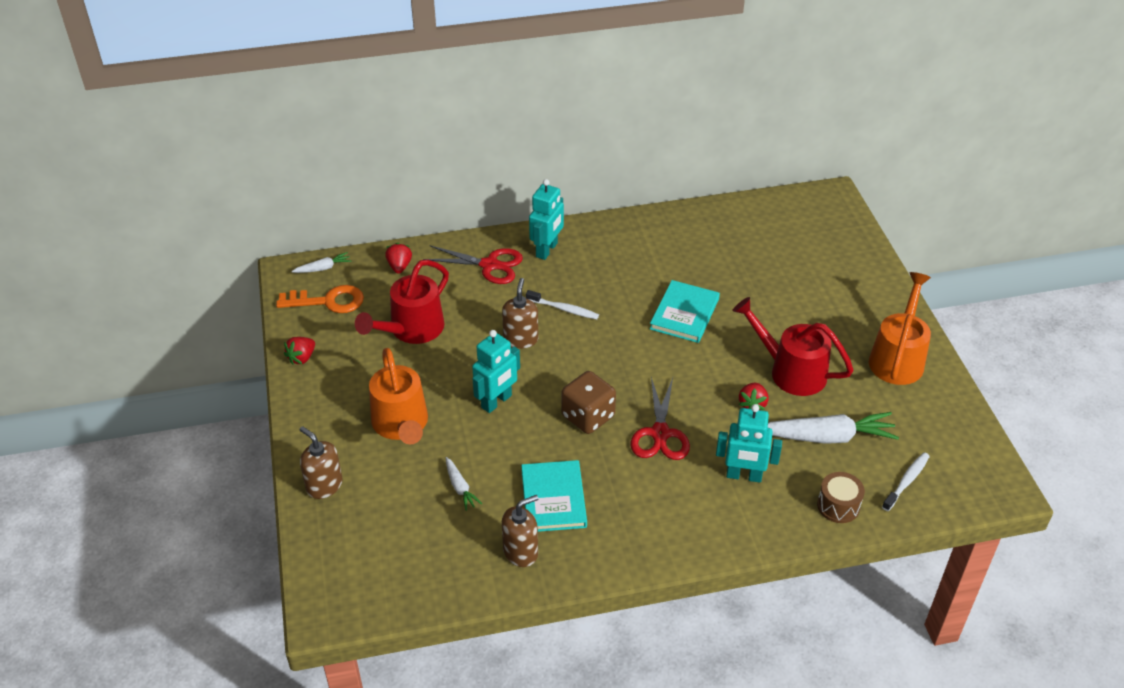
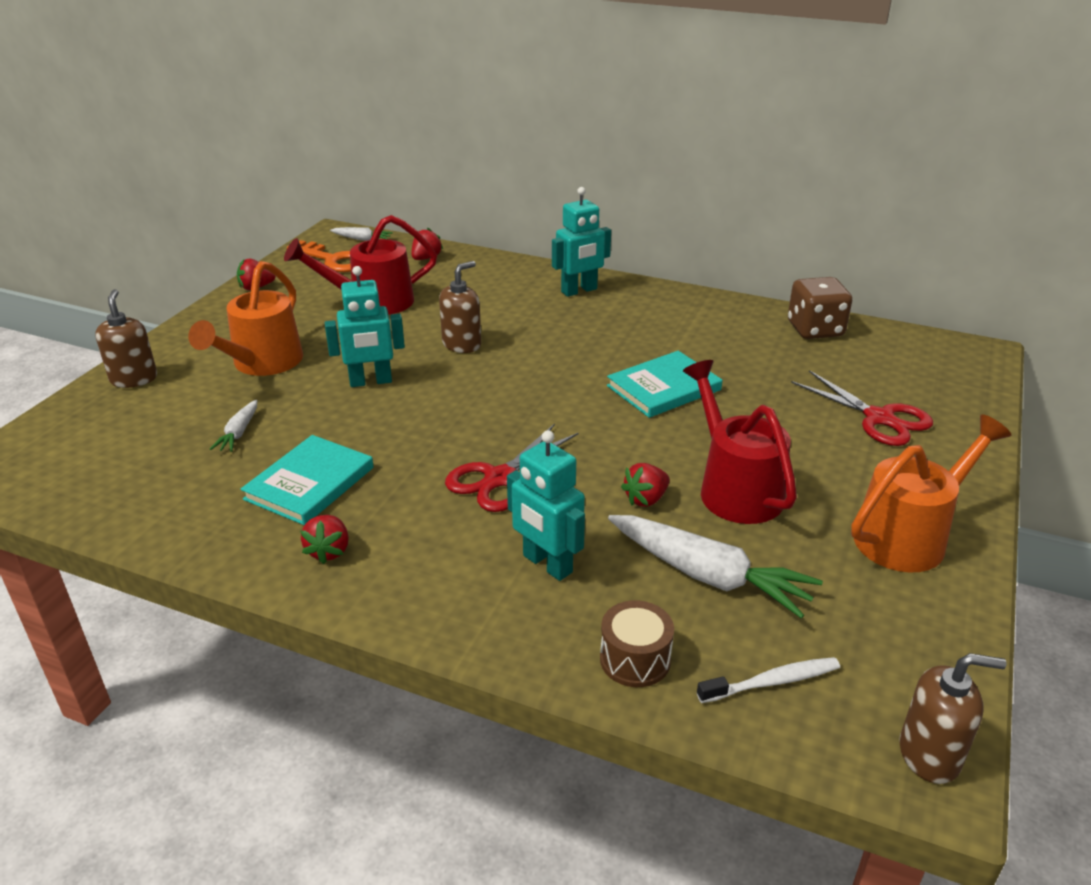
camera: 35 degrees right, 10 degrees down
(489, 265) = (508, 283): red scissors -> red scissors (879, 418)
(521, 552) = (211, 514): brown soap dispenser -> brown soap dispenser (929, 755)
(564, 309) = (536, 338): white toothbrush -> none
(588, 416) = (442, 430): brown dice -> brown dice (815, 329)
(620, 535) = (329, 551): none -> red strawberry

